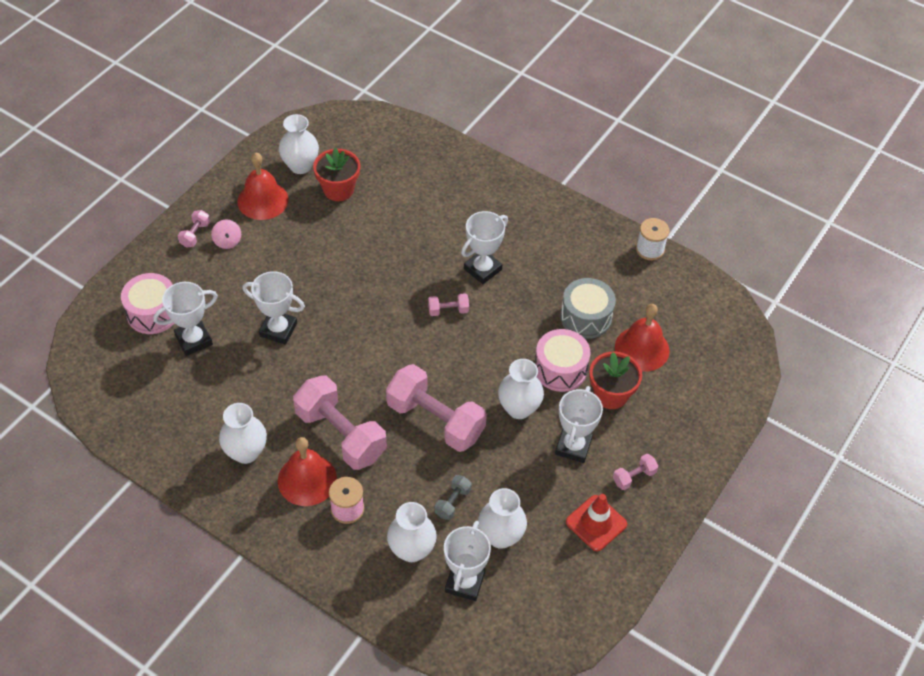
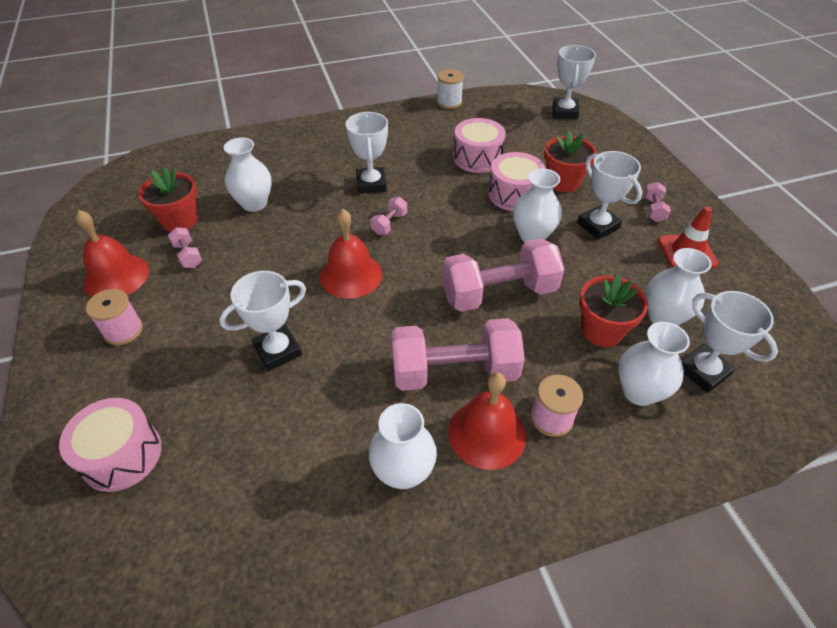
camera: 50 degrees left, 5 degrees down
(194, 340) = (205, 435): white trophy -> white trophy (564, 112)
(195, 234) = (78, 353): pink dumbbell -> pink dumbbell (188, 255)
(227, 241) = (123, 330): pink spinning top -> pink spool
(300, 166) = (119, 230): white vase -> white vase (254, 203)
(452, 502) = (602, 330): grey dumbbell -> red flower pot
(586, 317) = (477, 158): grey drum -> pink drum
(642, 348) = (534, 147): red bell -> red bell (351, 275)

